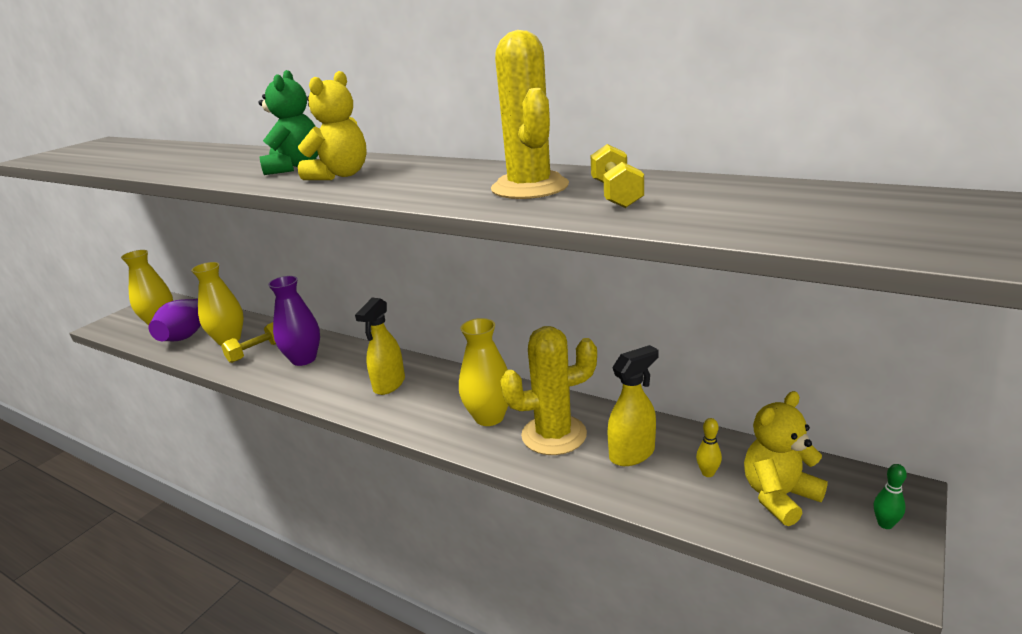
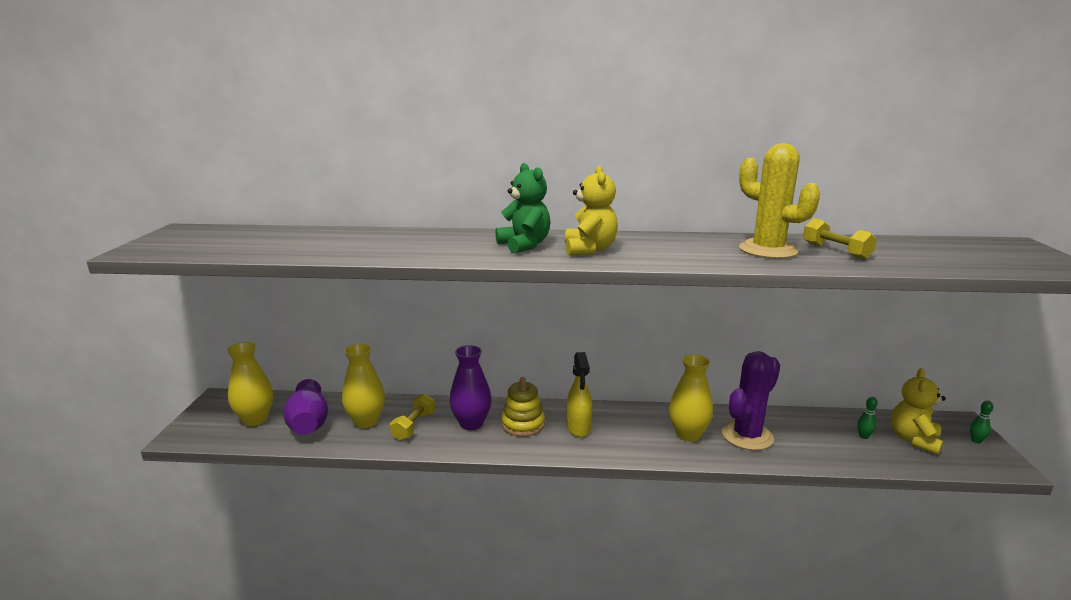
camera: 30 degrees left, 5 degrees down
(344, 370) = (523, 424): none -> yellow stacking toy
(554, 435) = (747, 436): yellow cactus -> purple cactus
(632, 454) = (809, 436): yellow spray bottle -> none
(708, 473) = (863, 436): yellow bowling pin -> green bowling pin

